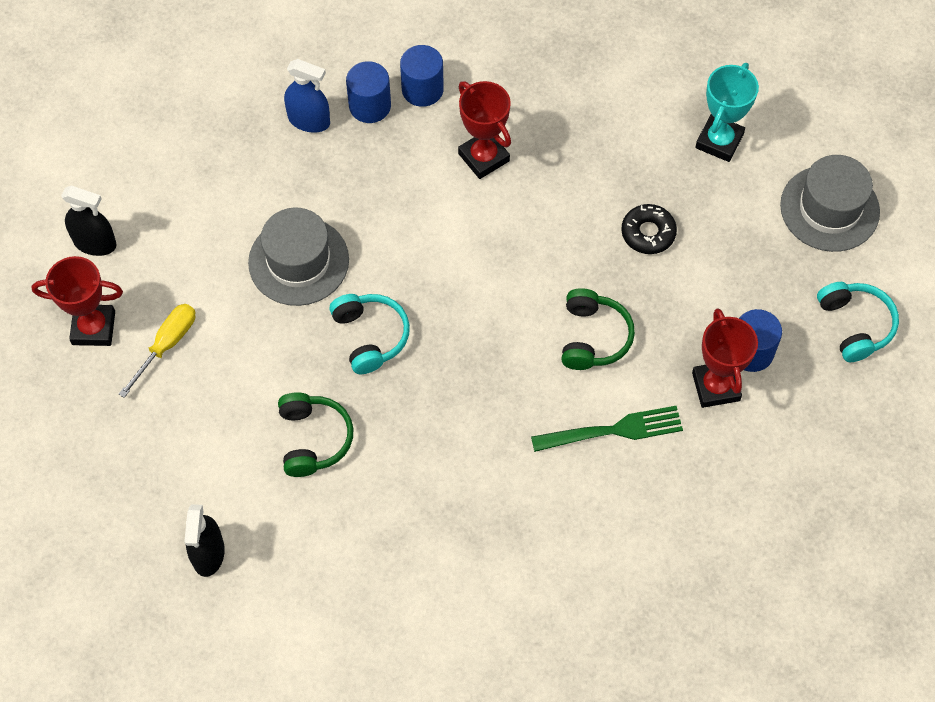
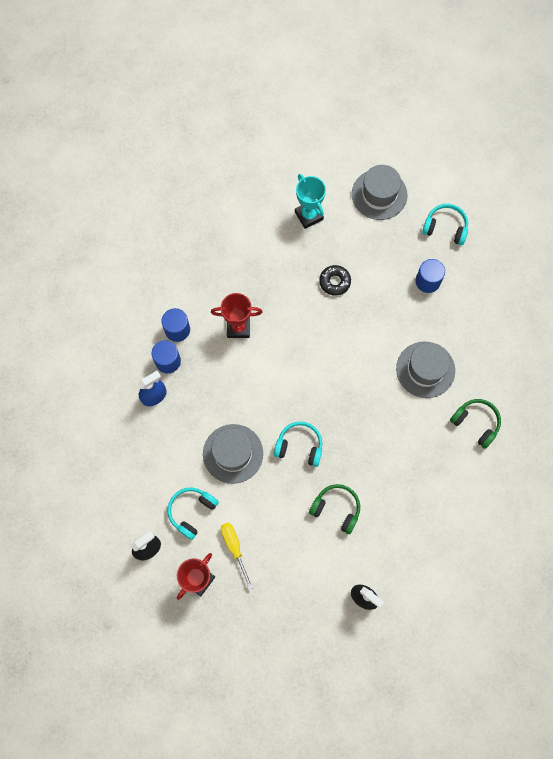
camera: 55 degrees left, 10 degrees up
(181, 262) = (192, 512): none -> turquoise headphones
(593, 337) = (372, 344): green headphones -> green headphones (476, 423)
(612, 431) = (425, 369): green fork -> grey hat
(716, 386) = (434, 309): red trophy -> none

